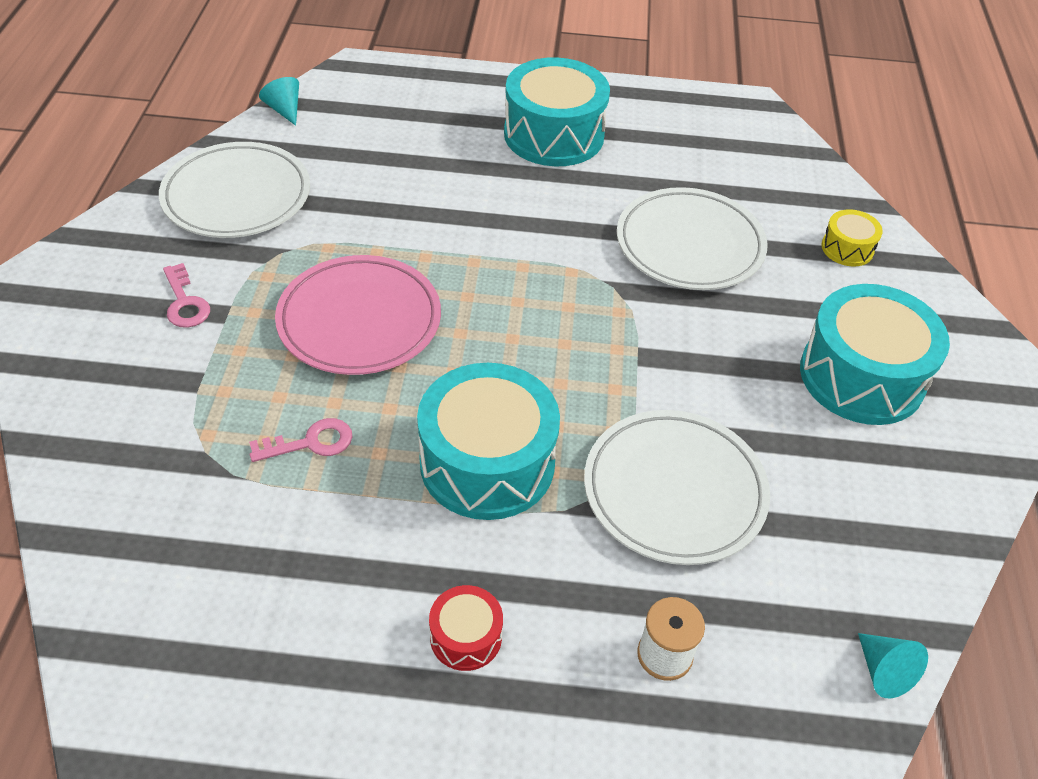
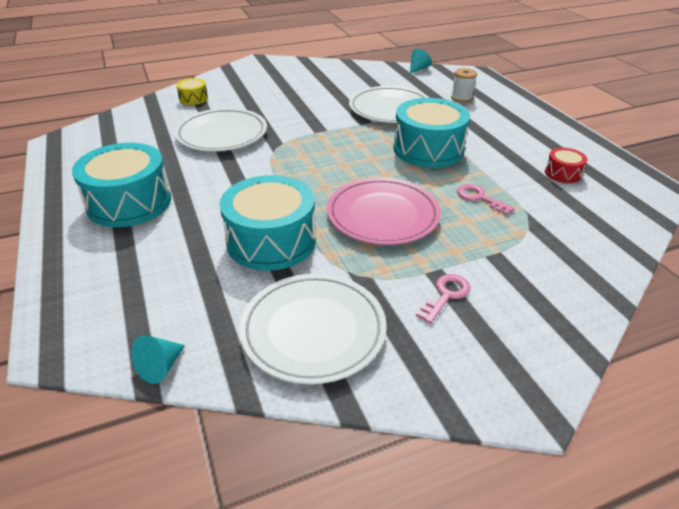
camera: 115 degrees left, 10 degrees down
(466, 637) = (509, 131): red drum -> red drum (563, 173)
(861, 376) = (283, 86): turquoise drum -> turquoise drum (271, 241)

